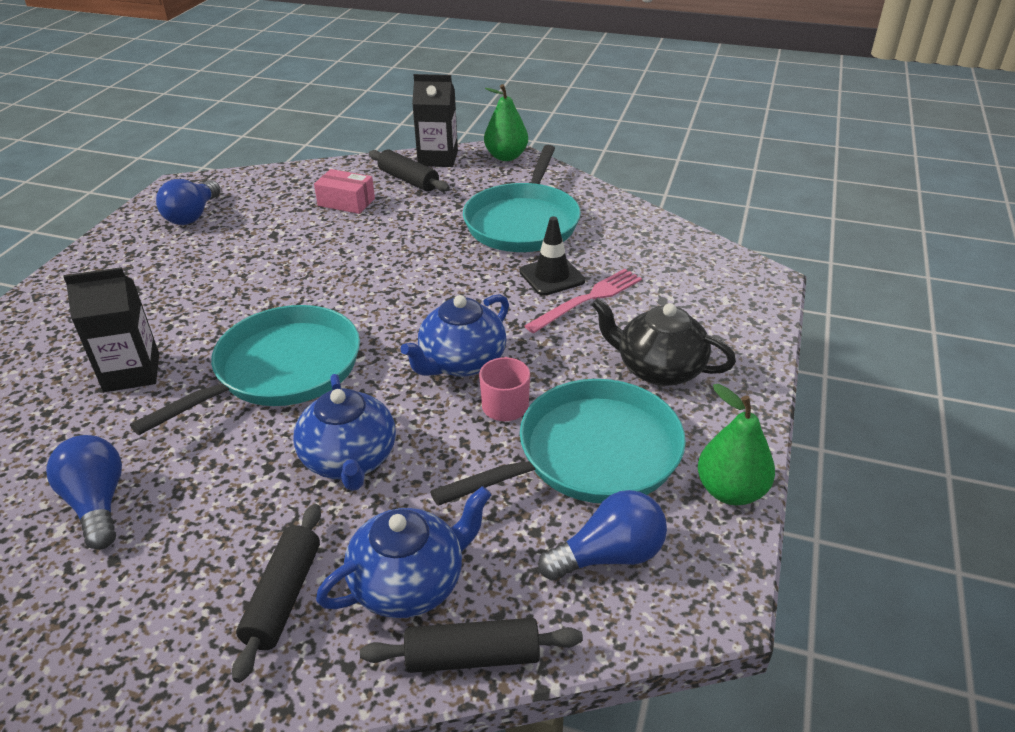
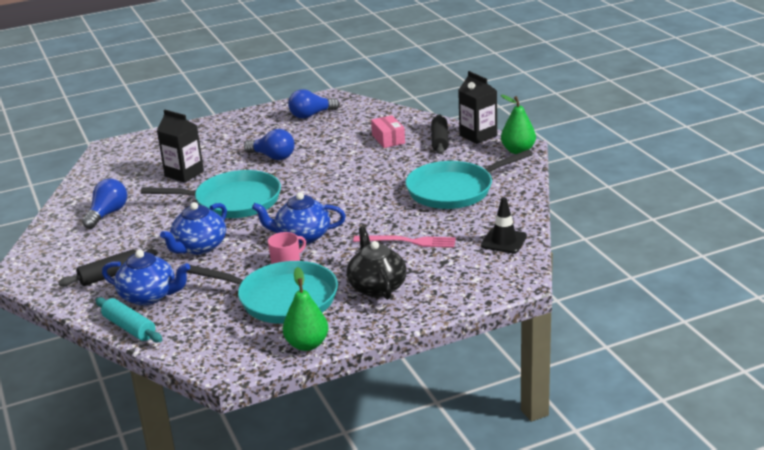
camera: 50 degrees right, 10 degrees down
(472, 656) = (129, 327): black rolling pin -> turquoise rolling pin
(552, 276) = (413, 222): black traffic cone -> black traffic cone (504, 241)
(609, 555) = (222, 332): blue light bulb -> blue light bulb (273, 157)

